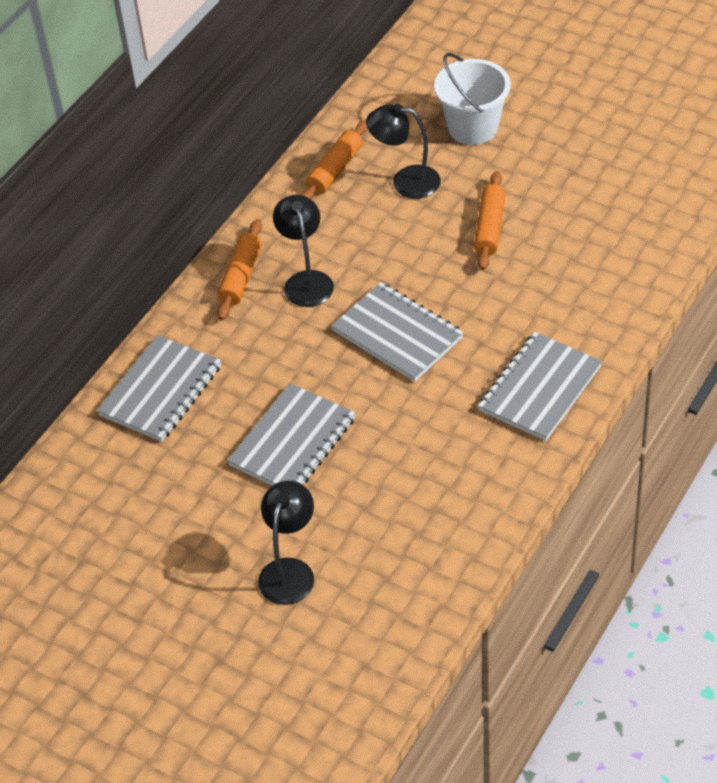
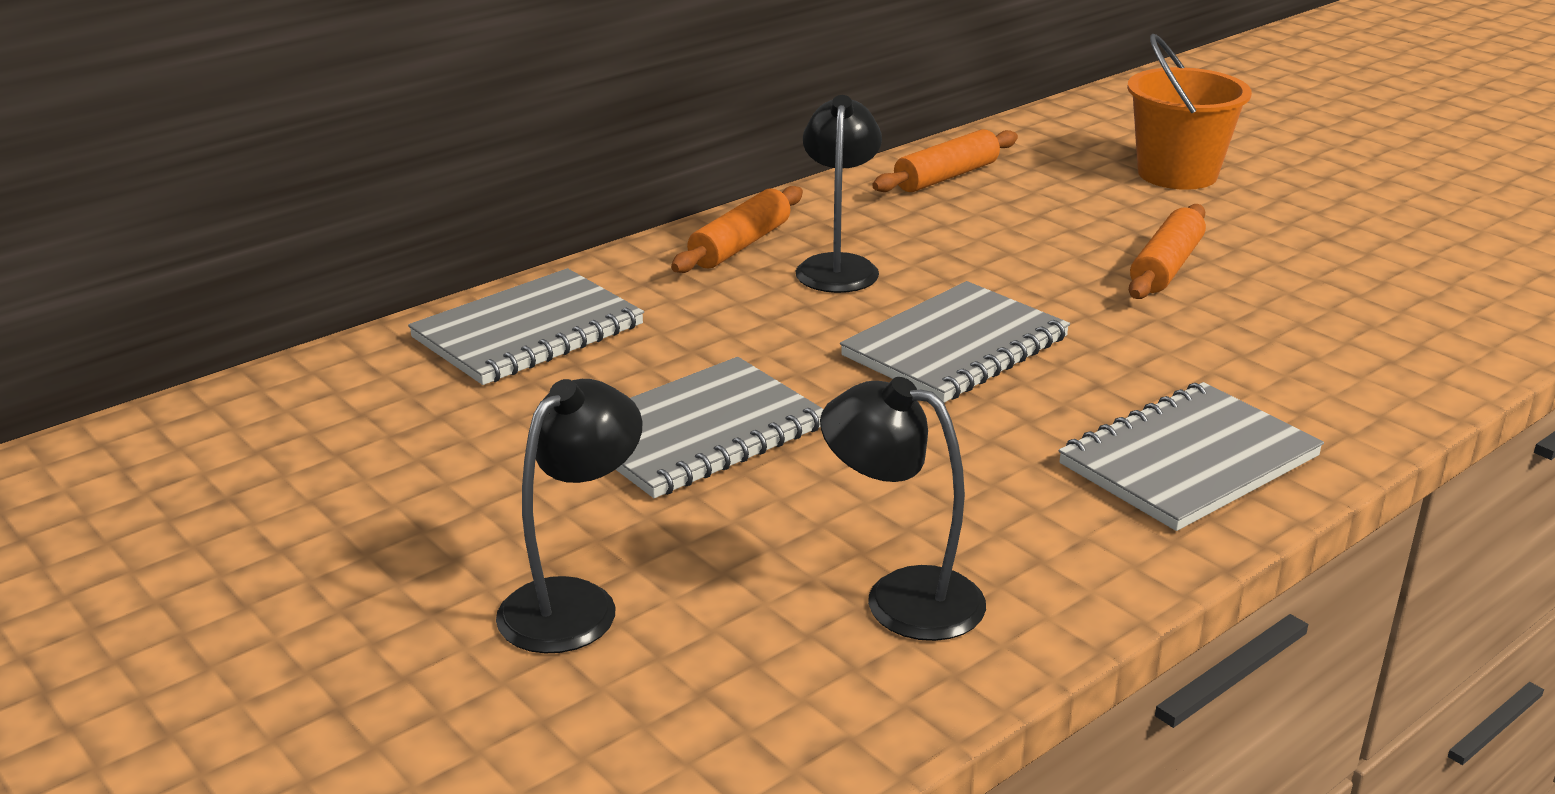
camera: 15 degrees right, 20 degrees down
(398, 334) = (956, 347): grey notebook -> grey notebook turned 75 degrees clockwise
(405, 181) = (1049, 203): black lamp -> black lamp (901, 597)
(473, 127) = (1177, 174): white bucket -> orange bucket

